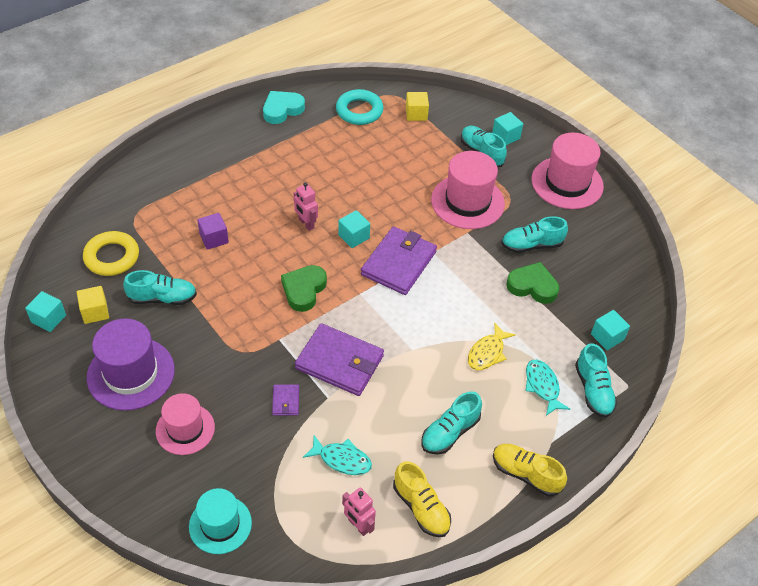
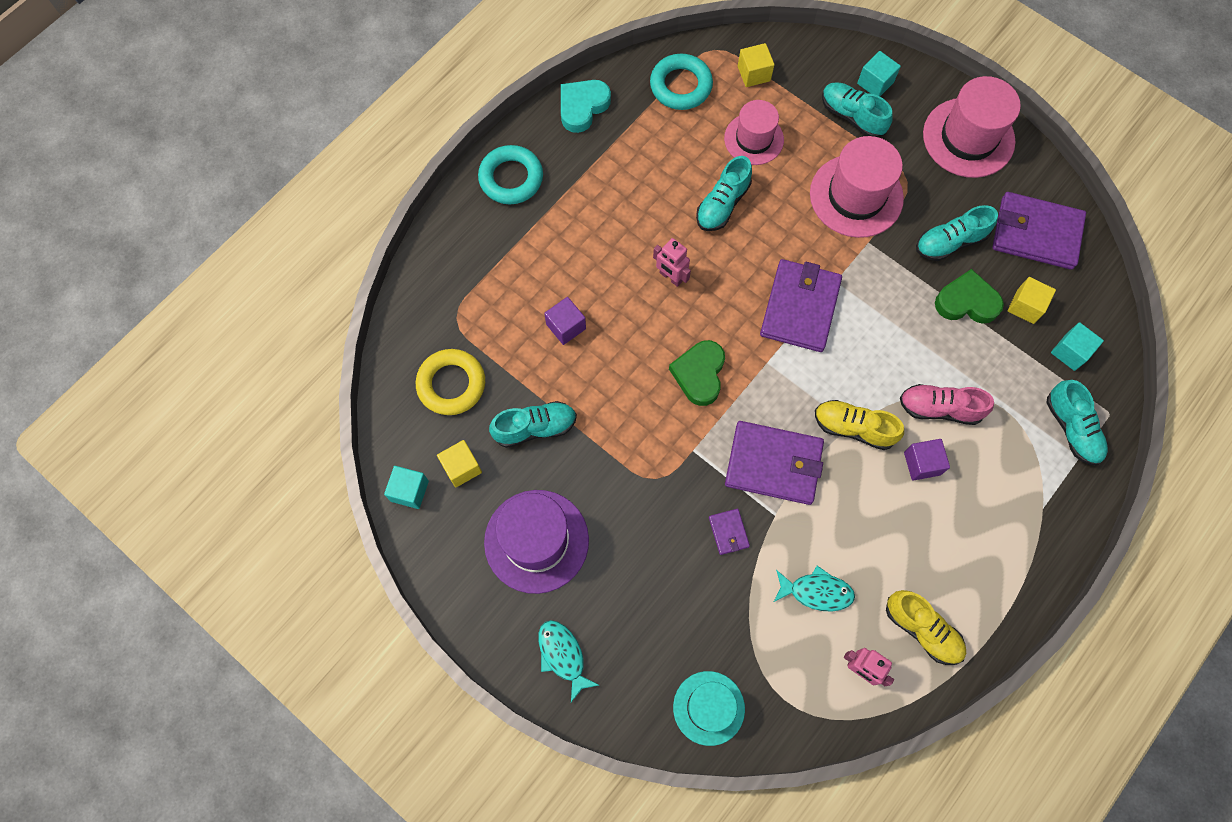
camera: 10 degrees left, 20 degrees up
(185, 429) = (626, 598): pink hat -> pink hat (753, 139)
(212, 141) = (511, 178): none -> turquoise ring
(353, 236) = (734, 282): turquoise cube -> none
(450, 432) = (926, 526): turquoise shoe -> turquoise shoe (722, 204)
(460, 388) = (922, 463): none -> purple cube
(487, 353) = (939, 408): yellow fish -> pink shoe
(525, 474) = (1024, 558): yellow shoe -> yellow shoe (853, 428)
(542, 386) = (1013, 438): turquoise fish -> turquoise fish (563, 655)
(579, 299) = (1025, 306): none -> yellow cube
(602, 253) = (1036, 233): none -> purple wallet

